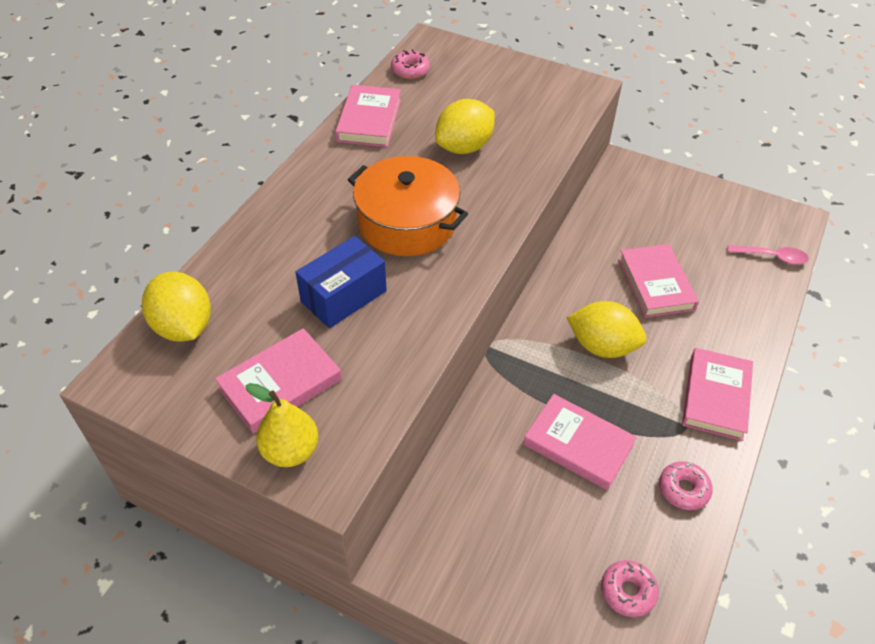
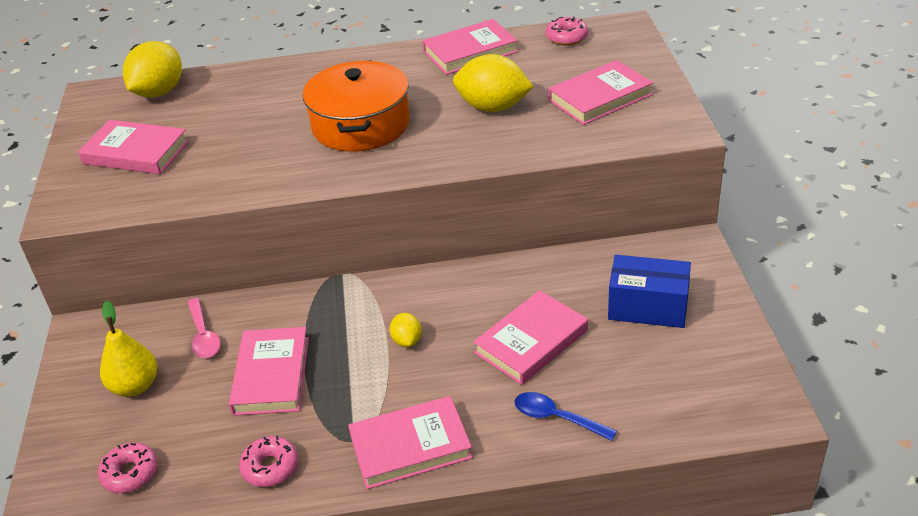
camera: 60 degrees right, 10 degrees down
(290, 451) = (77, 185): yellow pear -> yellow pear (135, 386)
(343, 296) = (247, 136): blue box -> blue box (648, 307)
(510, 97) = (600, 98): none -> pink book
(602, 346) = (407, 340): yellow lemon -> yellow lemon, size x0.50
(738, 310) = (556, 418): none -> blue spoon
(772, 257) = (677, 415): pink spoon -> pink spoon (203, 336)

